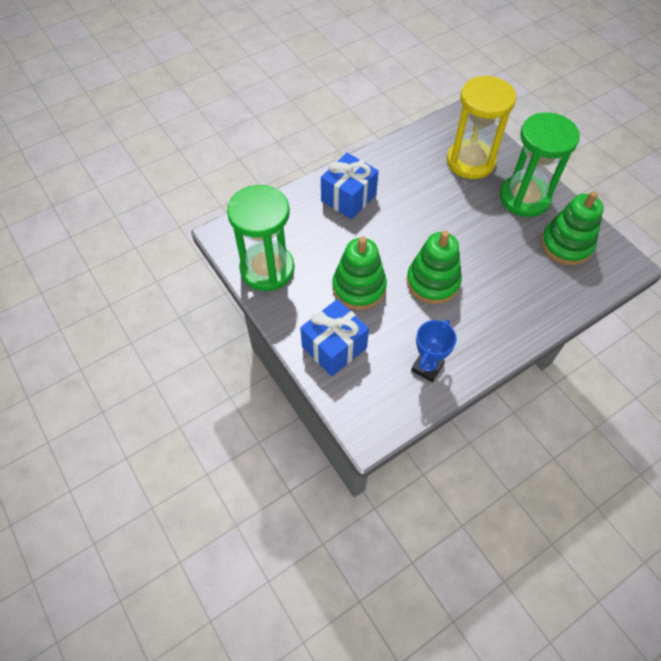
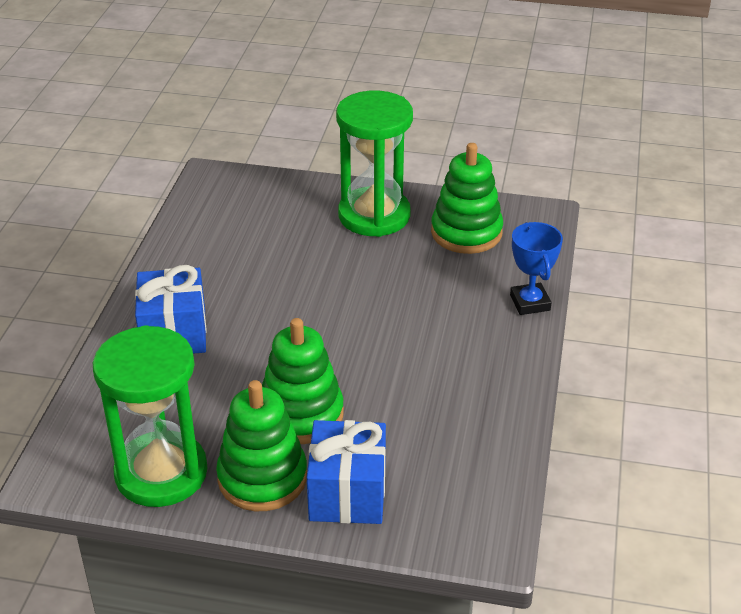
camera: 45 degrees left, 20 degrees down
(427, 367) = (471, 436): blue trophy -> blue trophy (530, 303)
(433, 282) = (376, 353): green stacking toy -> green stacking toy (262, 478)
(470, 161) = (275, 214): yellow hourglass -> none

